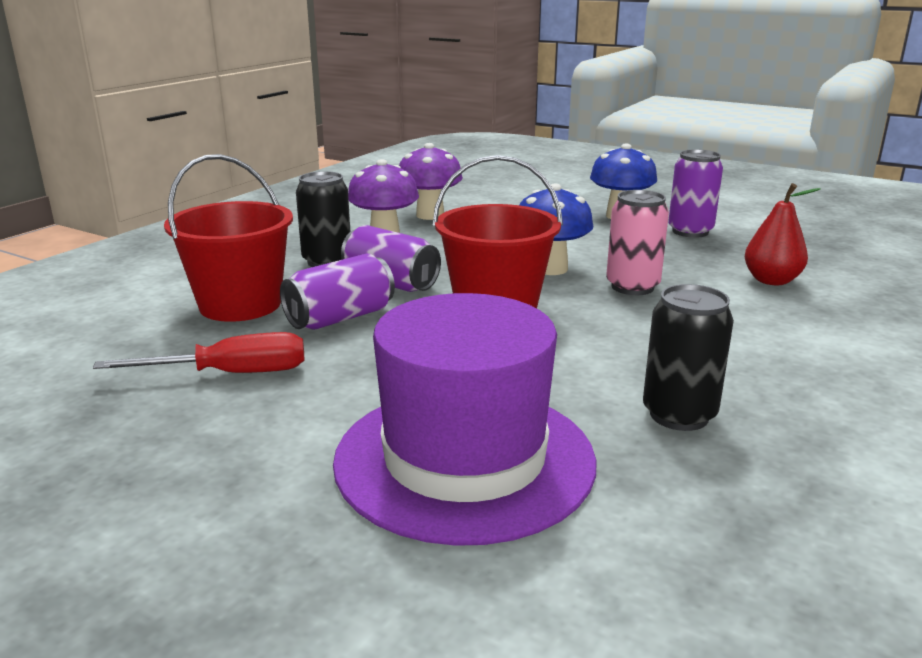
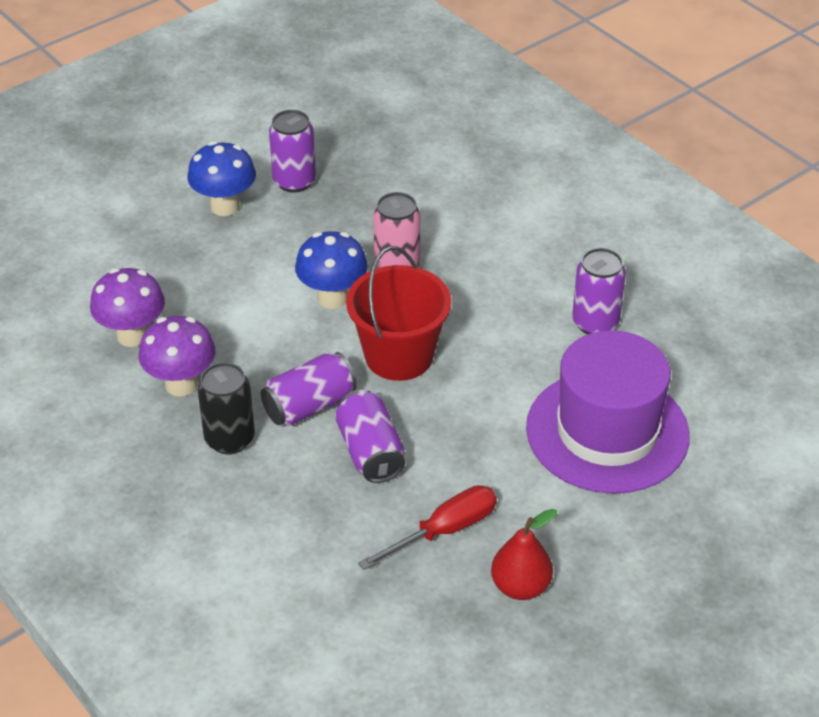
camera: 70 degrees left, 20 degrees up
(230, 374) = (444, 531): red screwdriver -> red screwdriver turned 45 degrees clockwise
(240, 305) = (307, 513): red bucket -> none
(679, 415) = (595, 323): black can -> purple can
(771, 281) = (425, 188): red pear -> red pear (520, 586)

